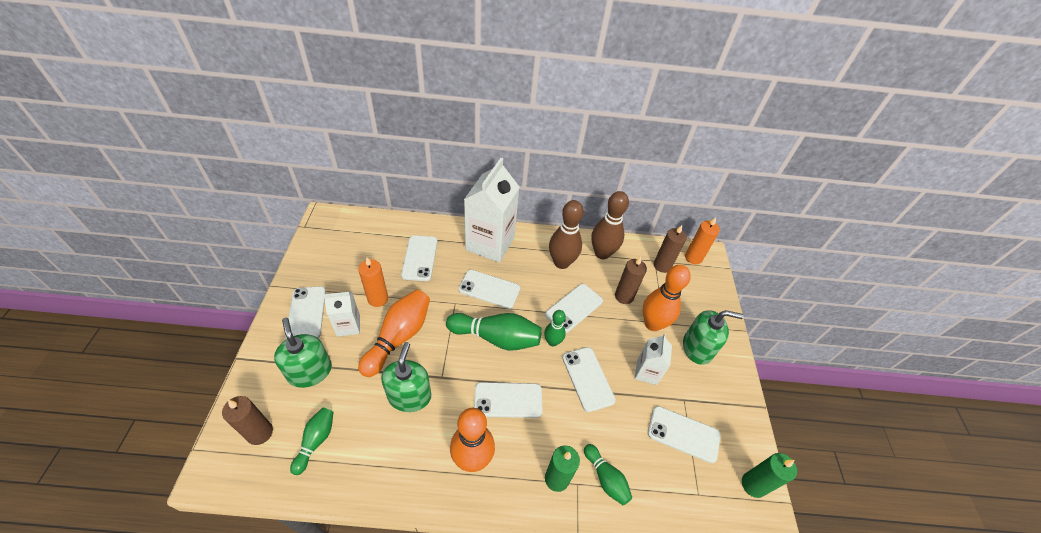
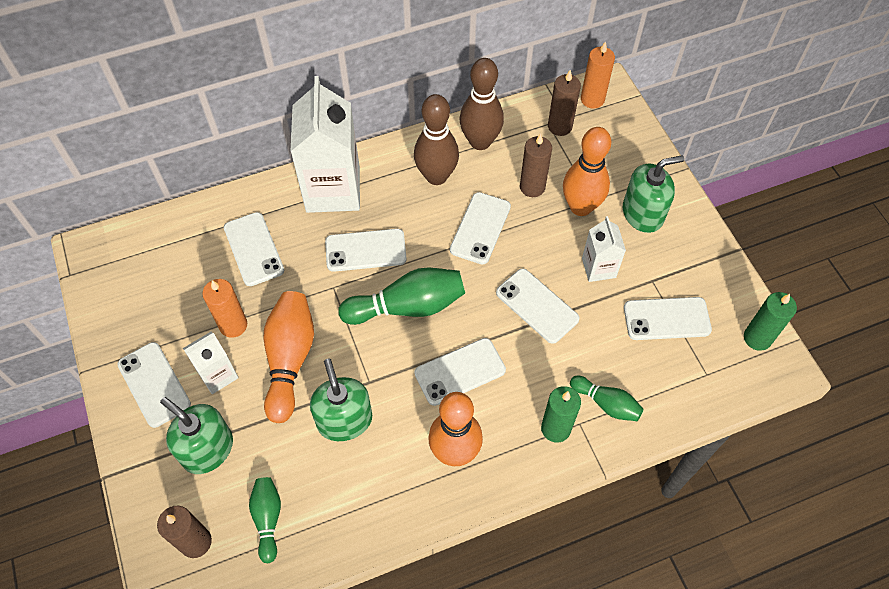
camera: 20 degrees left, 10 degrees up
(552, 342) = (476, 281): green bowling pin -> none

